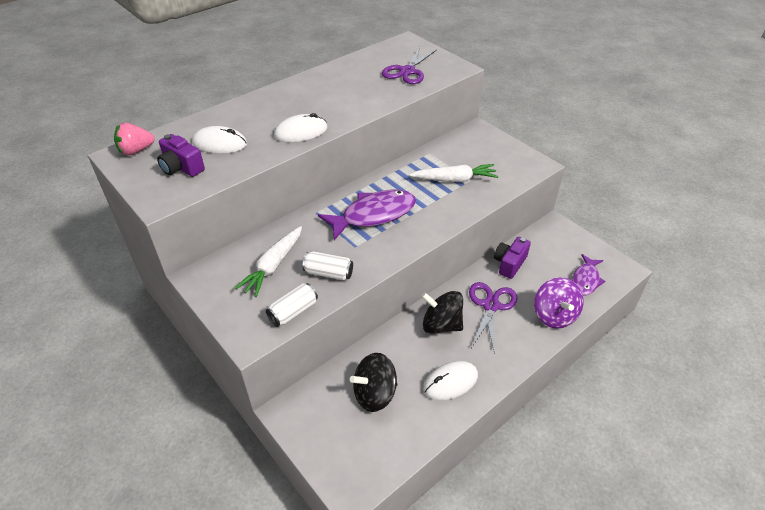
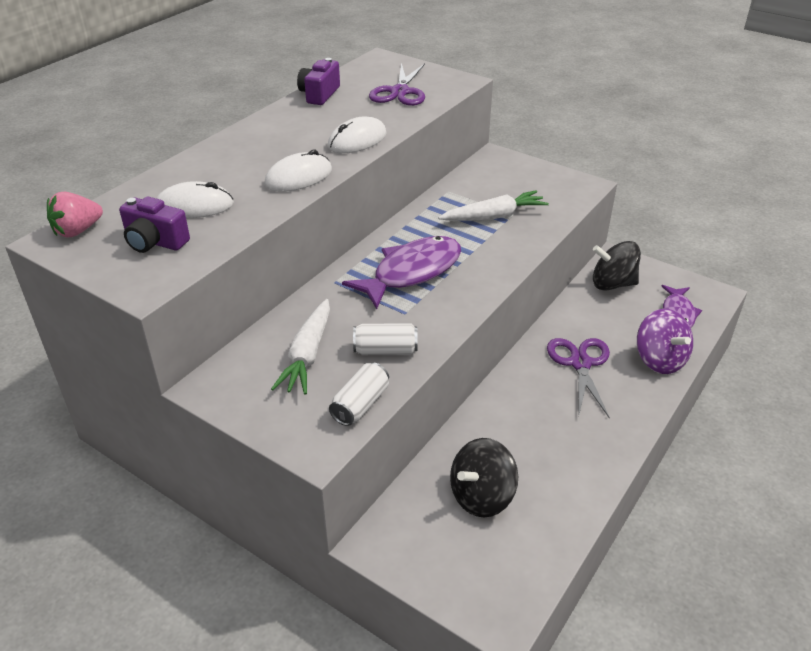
camera: 15 degrees left, 5 degrees down
(441, 325) = (529, 397): black spinning top -> black spinning top (612, 284)
(450, 382) = (570, 461): white mouse -> white mouse (357, 140)
(509, 264) = (581, 311): purple camera -> purple camera (319, 94)

